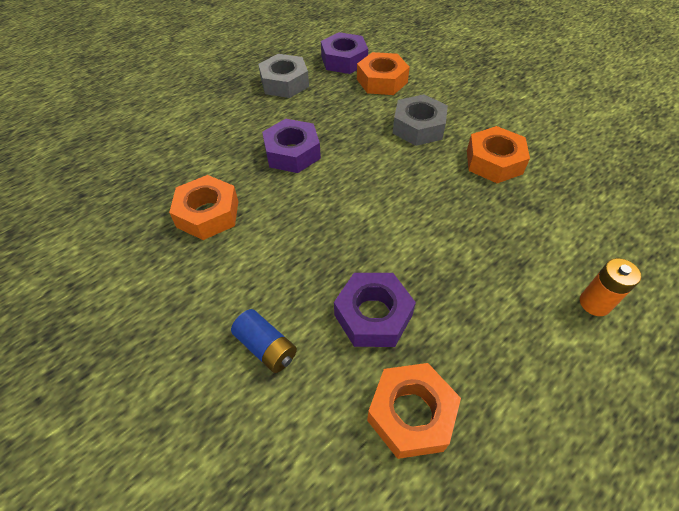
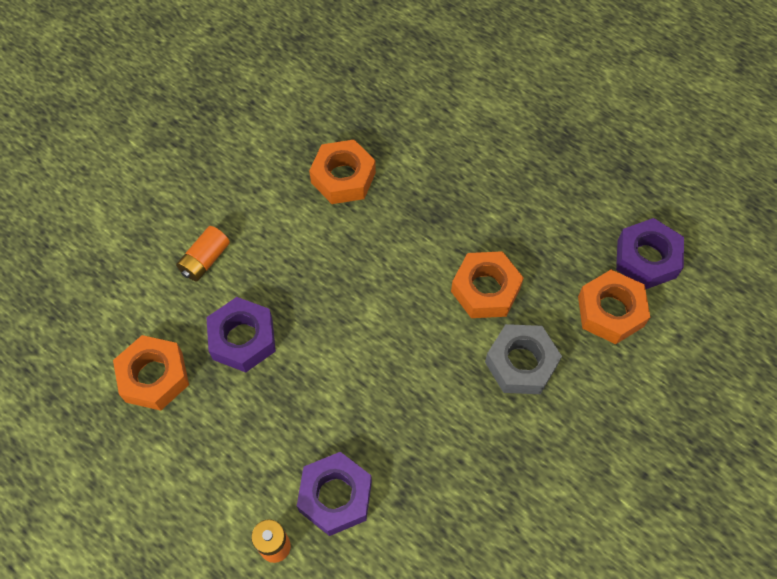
camera: 80 degrees right, 10 degrees up
(266, 347) = (205, 260): blue battery -> orange battery
(284, 83) = (574, 198): grey nut -> none
(292, 153) = (445, 232): purple nut -> purple nut (335, 496)
(494, 161) = (473, 454): orange nut -> orange nut (485, 289)

